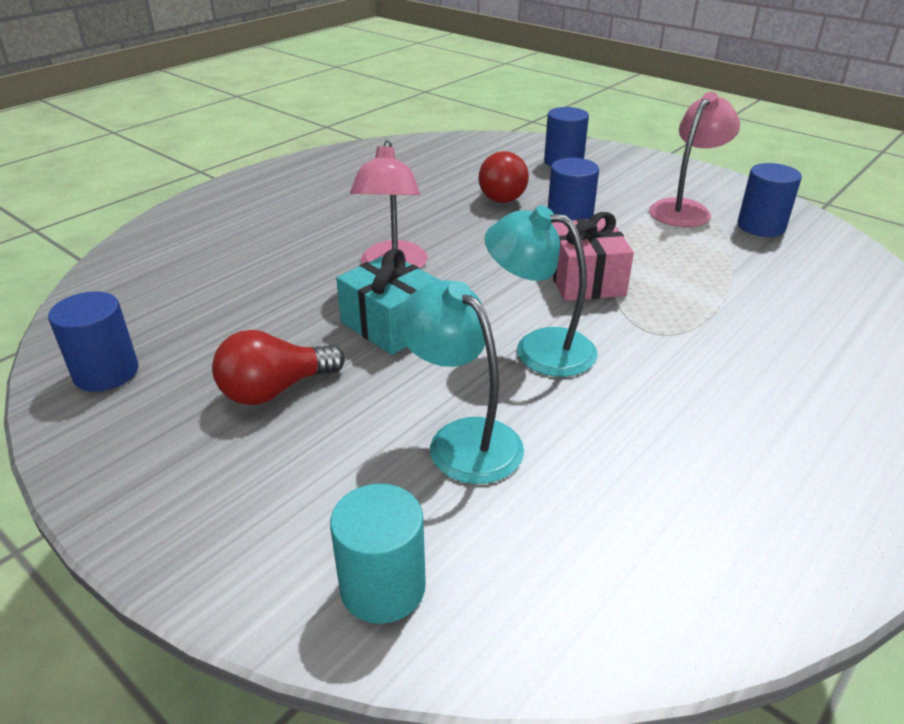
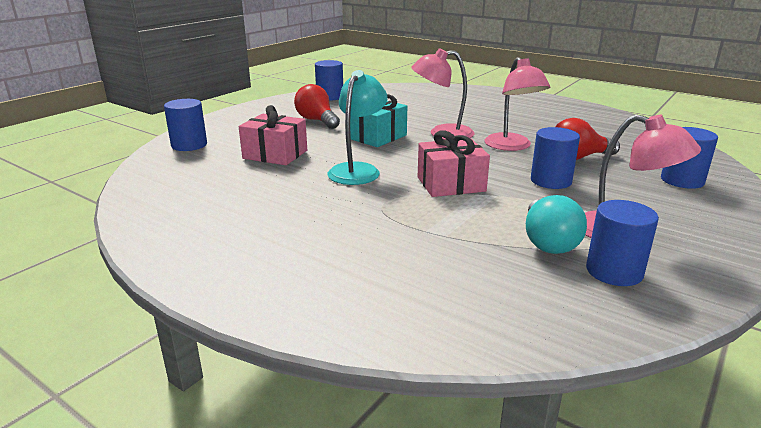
camera: 85 degrees right, 10 degrees down
(383, 587) = (189, 145): turquoise cylinder -> blue cylinder
(457, 226) = (511, 146): none -> pink lamp
(462, 439) = (275, 154): turquoise lamp -> pink gift
(718, 245) = (548, 242): none -> turquoise light bulb

